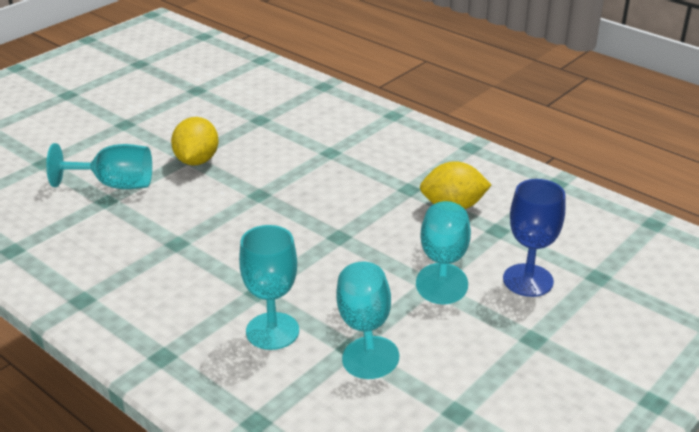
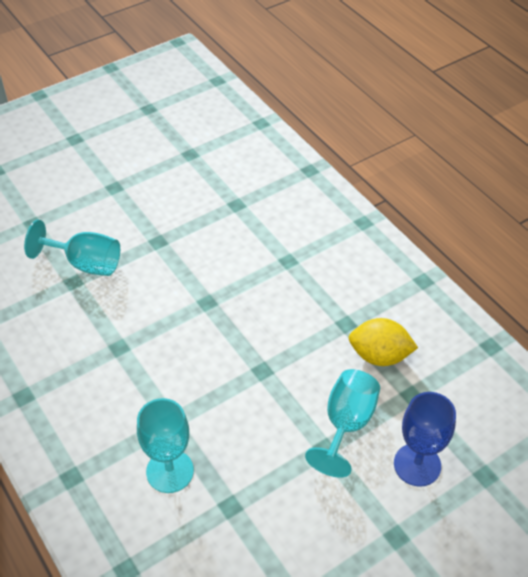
camera: 15 degrees right, 15 degrees up
(197, 160) = (164, 247): yellow lemon -> none
(364, 328) = (249, 487): turquoise goblet -> none

